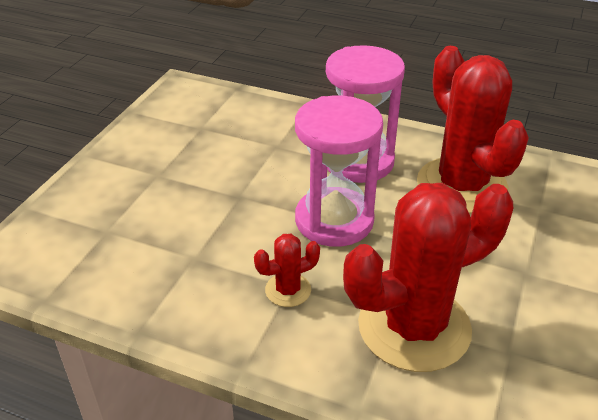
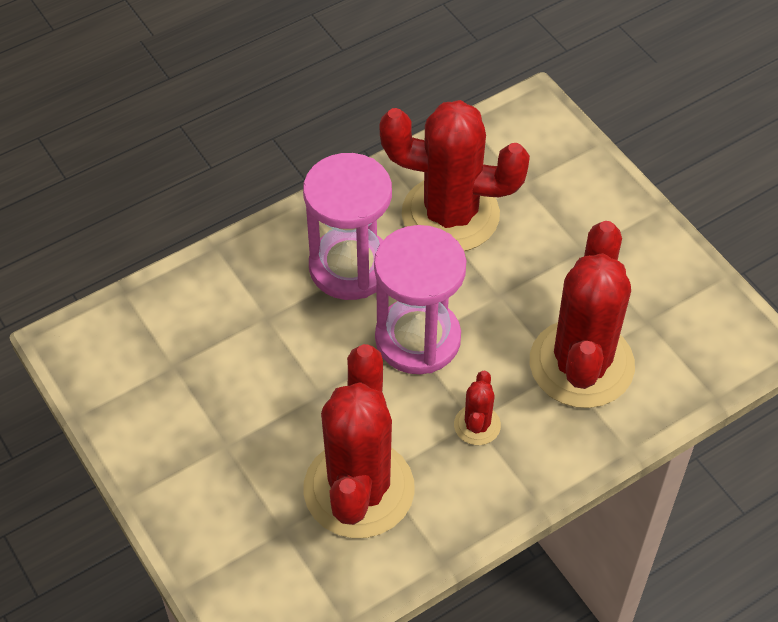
camera: 55 degrees left, 15 degrees up
(171, 252) = (359, 489): none -> red cactus

